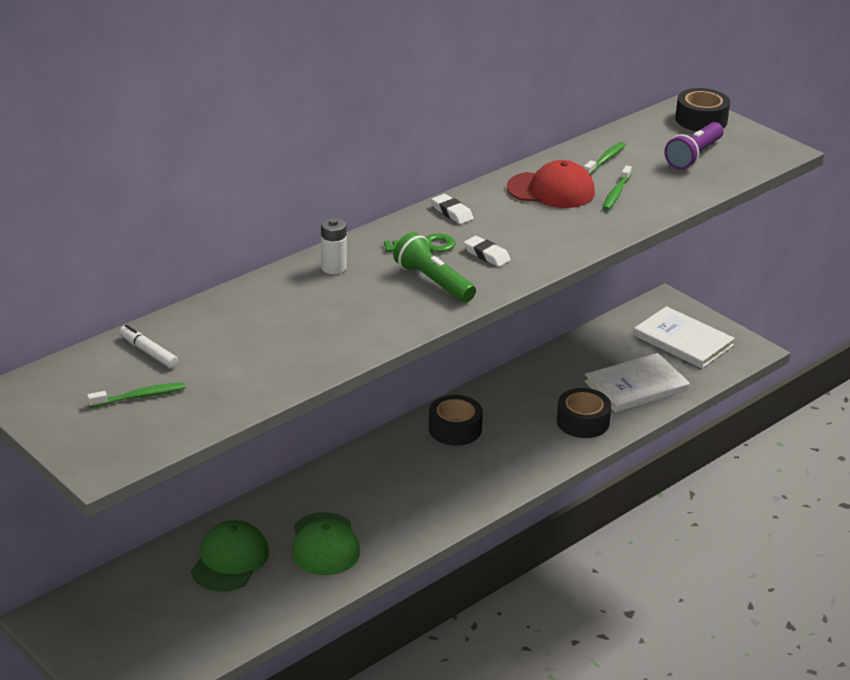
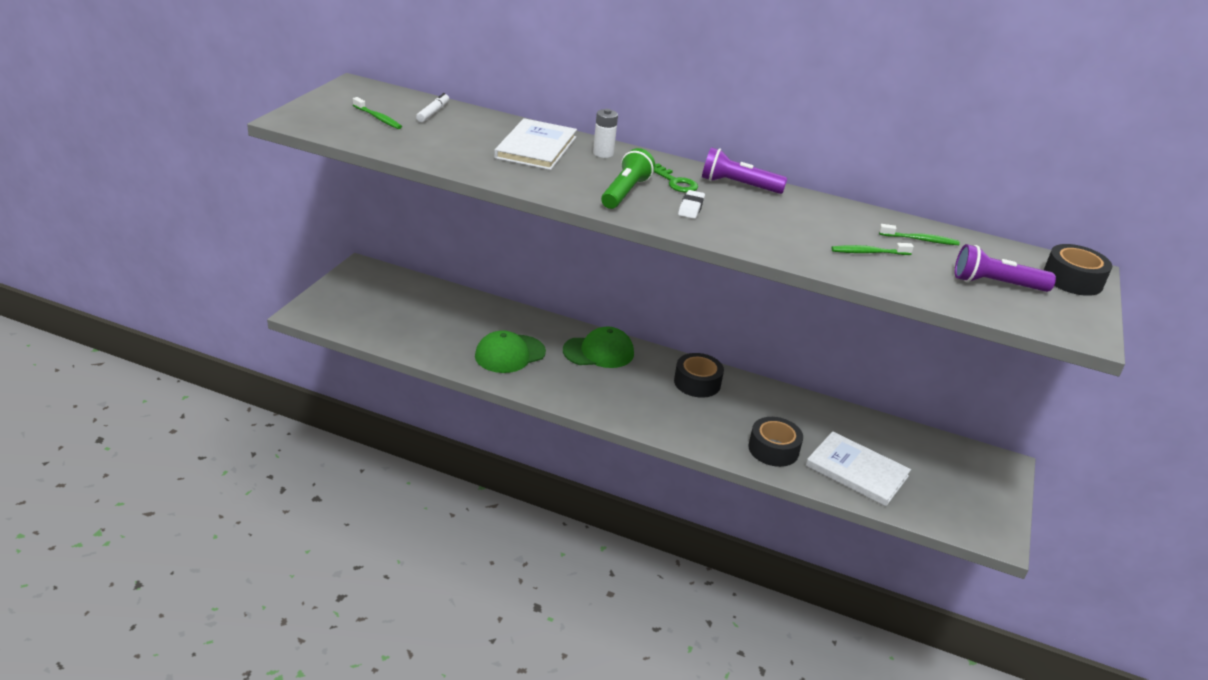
camera: 60 degrees right, 0 degrees up
(230, 560) = (463, 319): green cap -> green cap (598, 352)
(452, 213) = (738, 185): white eraser -> purple flashlight
(551, 190) = (831, 222): red cap -> none
(683, 340) = (958, 487): white book -> white book (536, 147)

